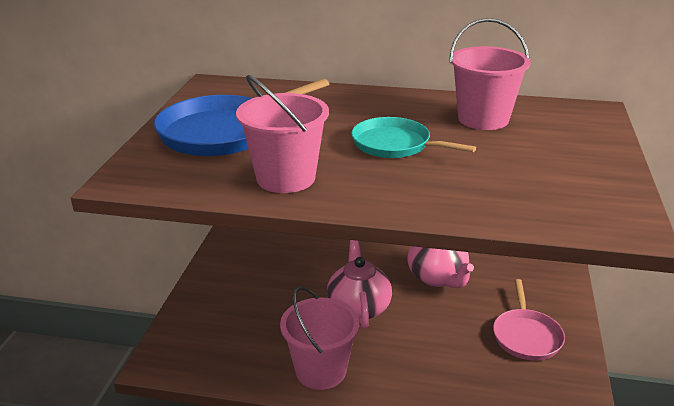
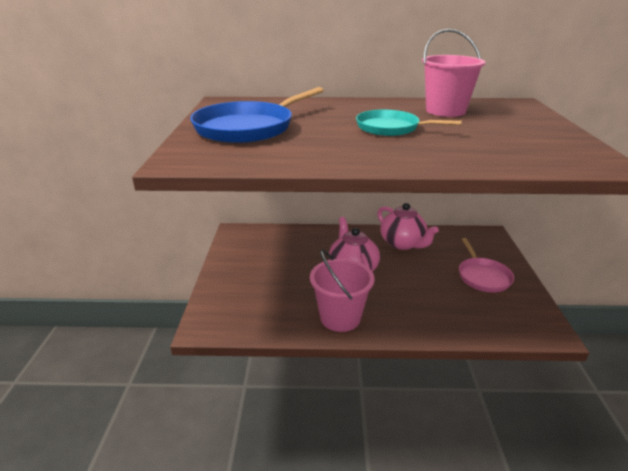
camera: 10 degrees left, 0 degrees up
(285, 178) = (317, 152): pink bucket -> none

